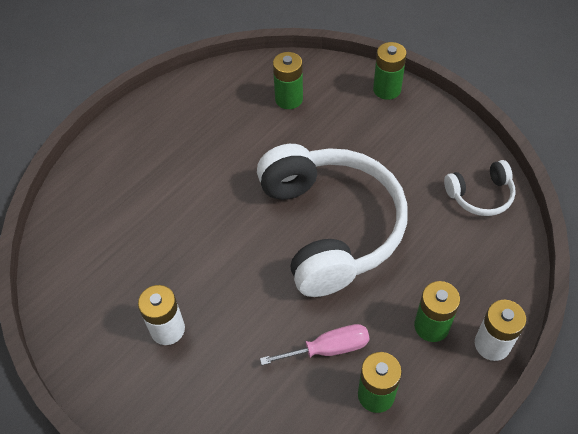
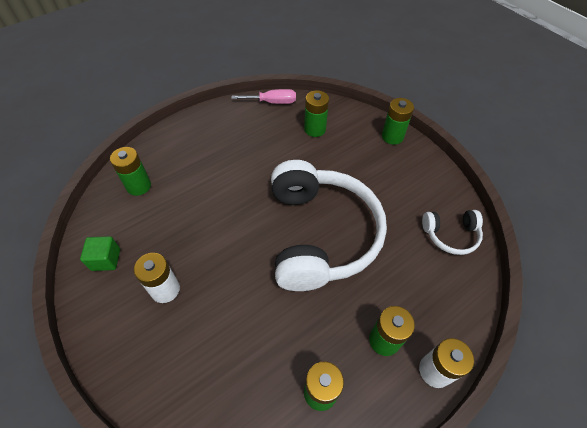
camera: 10 degrees right, 0 degrees up
(83, 312) = (106, 259): none -> green cube
(89, 216) = (139, 186): none -> green battery
(328, 349) = (290, 339): pink screwdriver -> pink screwdriver (272, 102)

